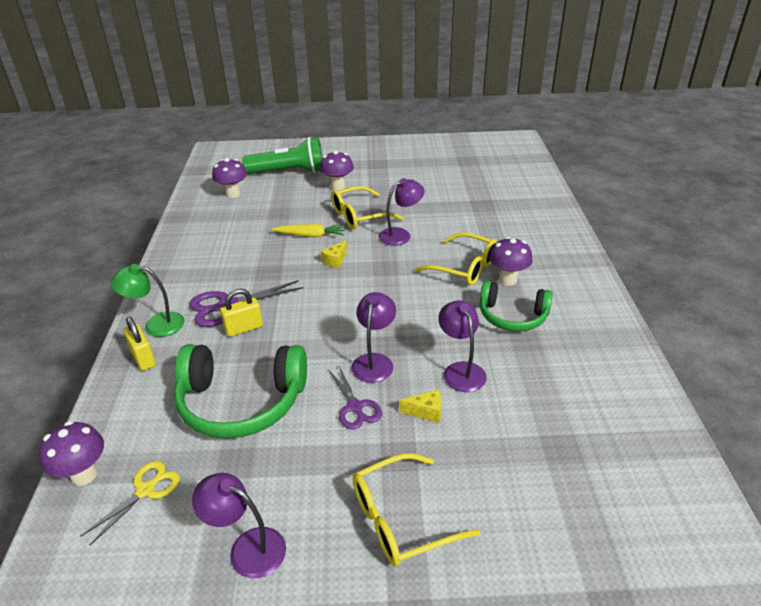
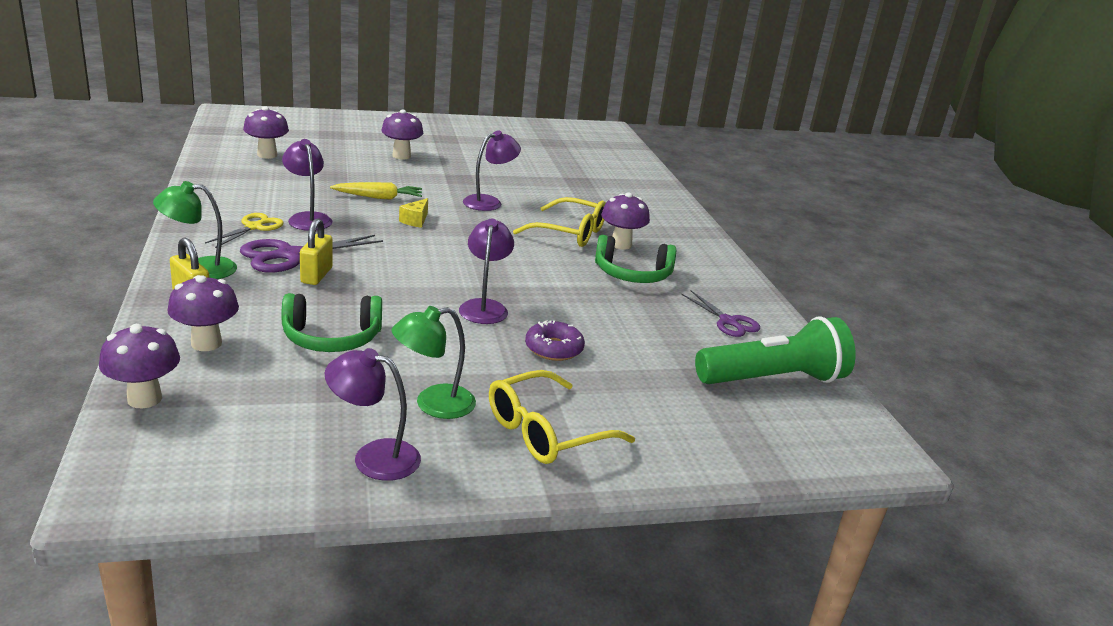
camera: 15 degrees left, 10 degrees down
(143, 410) = (206, 343): none -> purple mushroom
(145, 490) = (231, 412): yellow scissors -> yellow scissors (253, 227)
(241, 402) = (331, 338): green headphones -> green headphones, size x0.64
(244, 328) = (316, 275): yellow padlock -> yellow padlock turned 45 degrees counterclockwise
(289, 172) = (335, 139): green flashlight -> green flashlight (773, 379)
(309, 482) = (433, 404): none -> green lamp
(355, 407) = (471, 344): purple scissors -> purple scissors (728, 321)
(359, 216) = (435, 183): yellow glasses -> none
(426, 412) = (553, 348): yellow cheese -> purple donut
(461, 370) = (585, 316): purple lamp -> purple lamp (307, 218)

